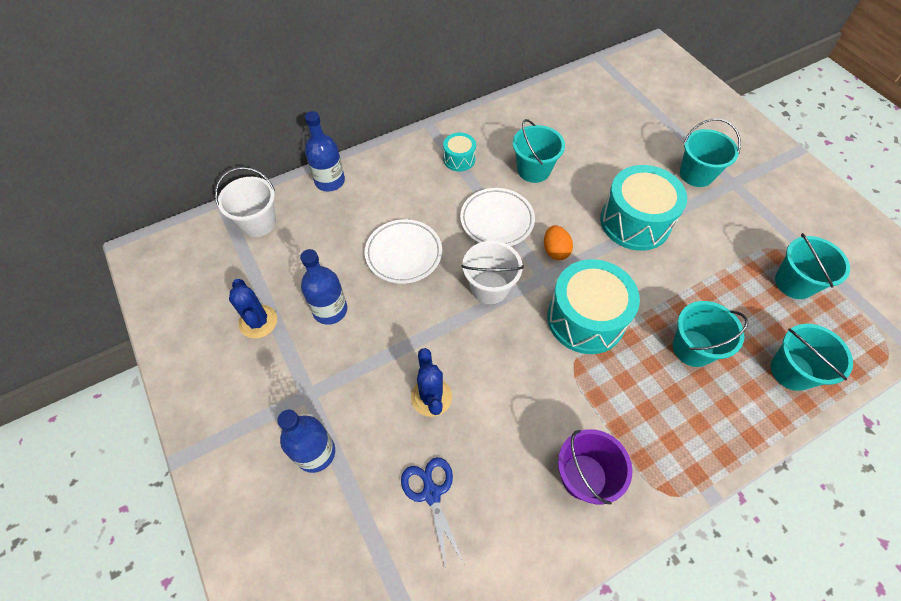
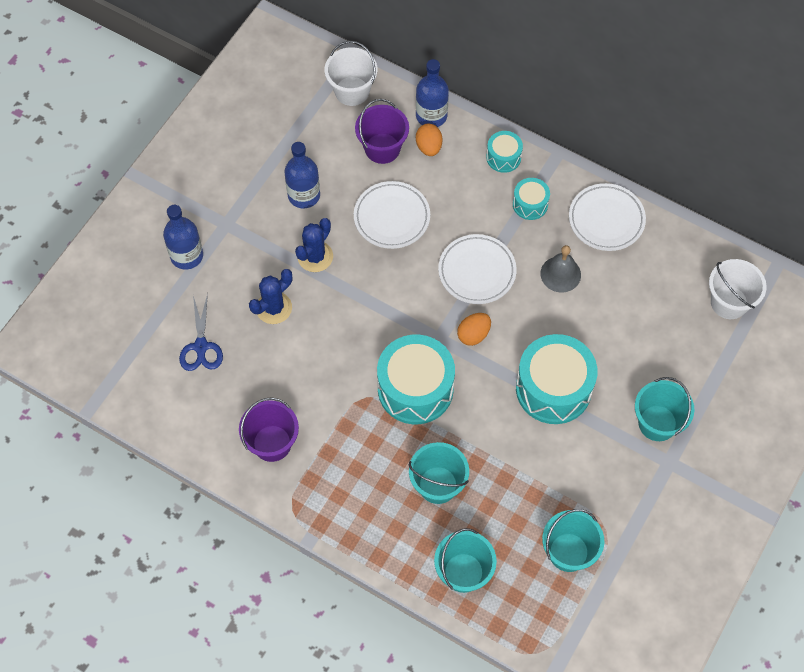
camera: 60 degrees right, 5 degrees up
(258, 321) = (263, 152): blue cactus -> blue cactus (315, 256)
(332, 228) = (382, 148): none -> purple bucket
(357, 196) = (429, 147): none -> orange egg
(405, 155) = (503, 157): none -> turquoise drum
(431, 493) = (201, 346): blue scissors -> blue scissors turned 135 degrees clockwise
(489, 287) = (399, 300): white bucket -> white bucket (729, 302)
(504, 123) = (606, 220): none -> white plate
(533, 170) = (560, 274): turquoise bucket -> grey bell

